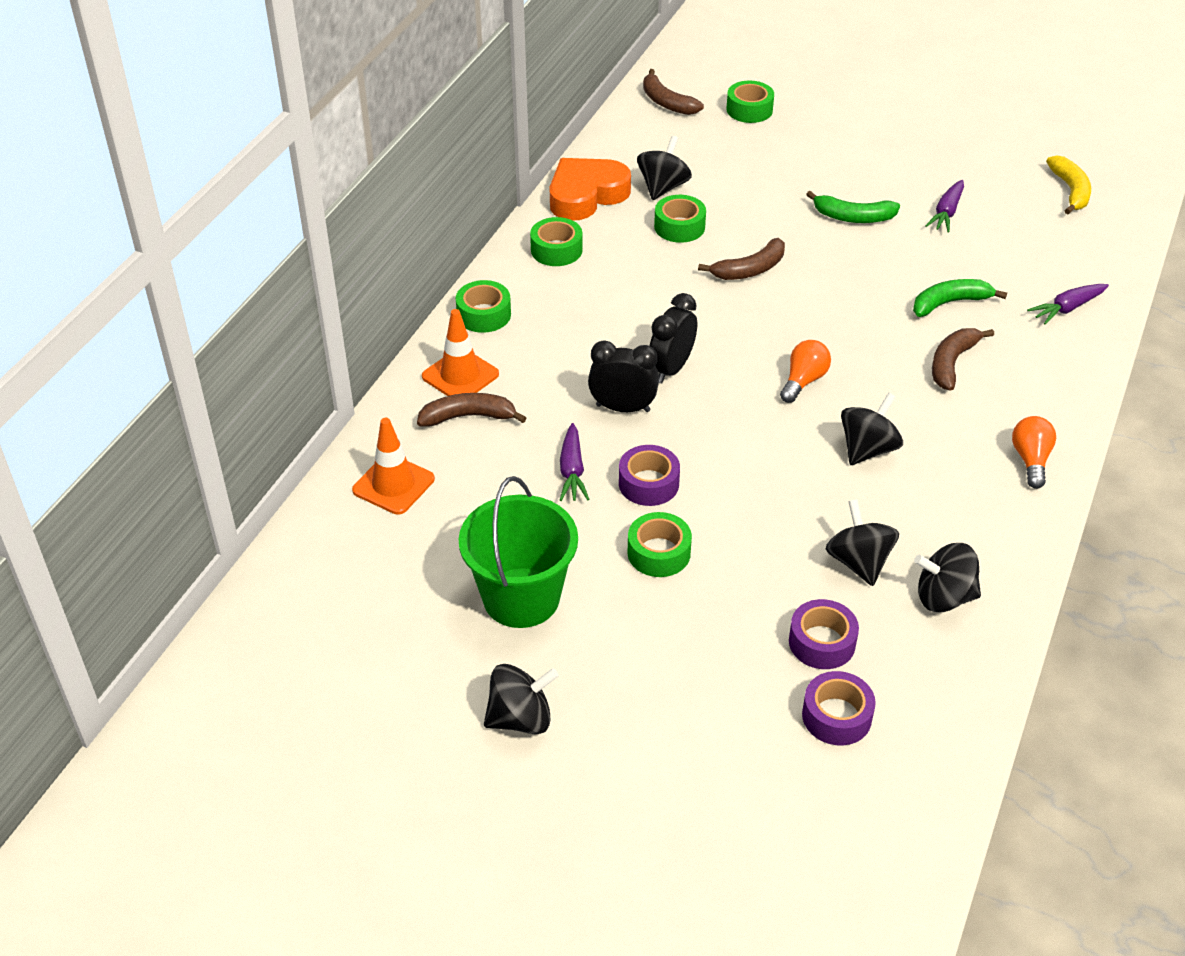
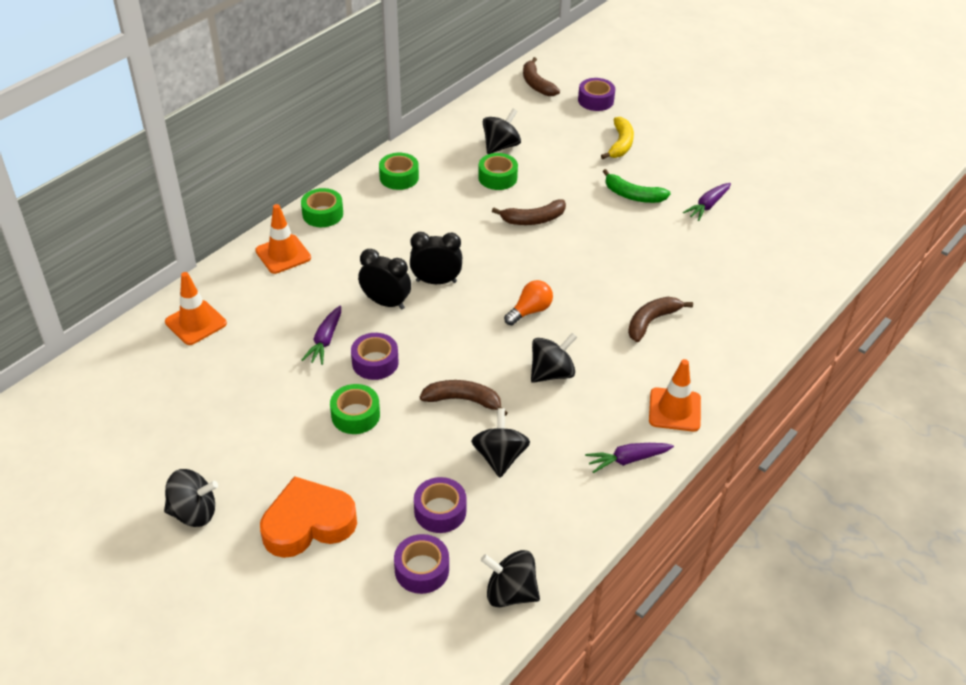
camera: 15 degrees right, 0 degrees up
(468, 417) = (273, 285): brown banana -> brown banana (463, 400)
(521, 598) = (240, 425): green bucket -> none
(586, 195) = (441, 141): orange heart -> orange heart (308, 523)
(671, 369) = (436, 281): black clock -> black clock turned 45 degrees clockwise
(749, 110) = (595, 100): green tape -> purple tape
(944, 597) = (551, 499): black spinning top -> black spinning top (510, 593)
(949, 303) = (674, 275): green banana -> none
(1031, 460) = (674, 410): orange light bulb -> orange traffic cone
(1067, 308) = (765, 298): purple carrot -> purple carrot (627, 460)
(1070, 191) = (816, 208): yellow banana -> yellow banana (620, 144)

